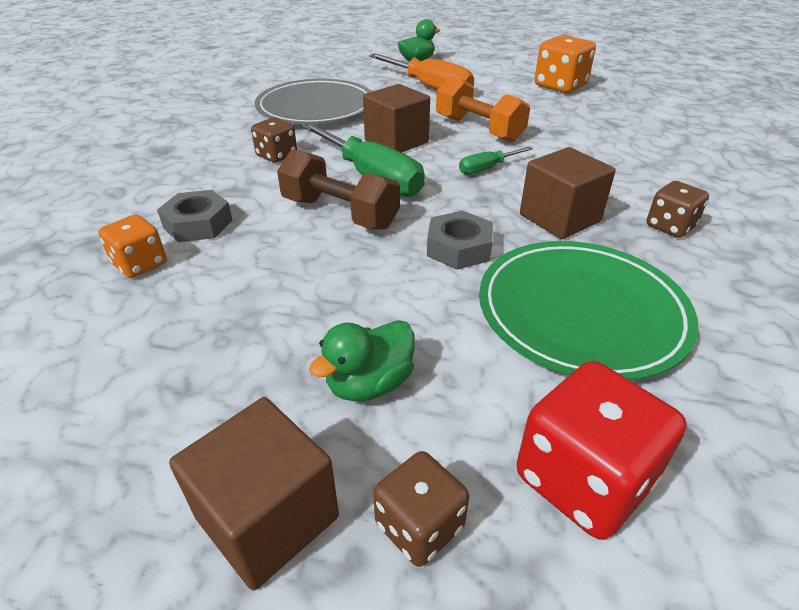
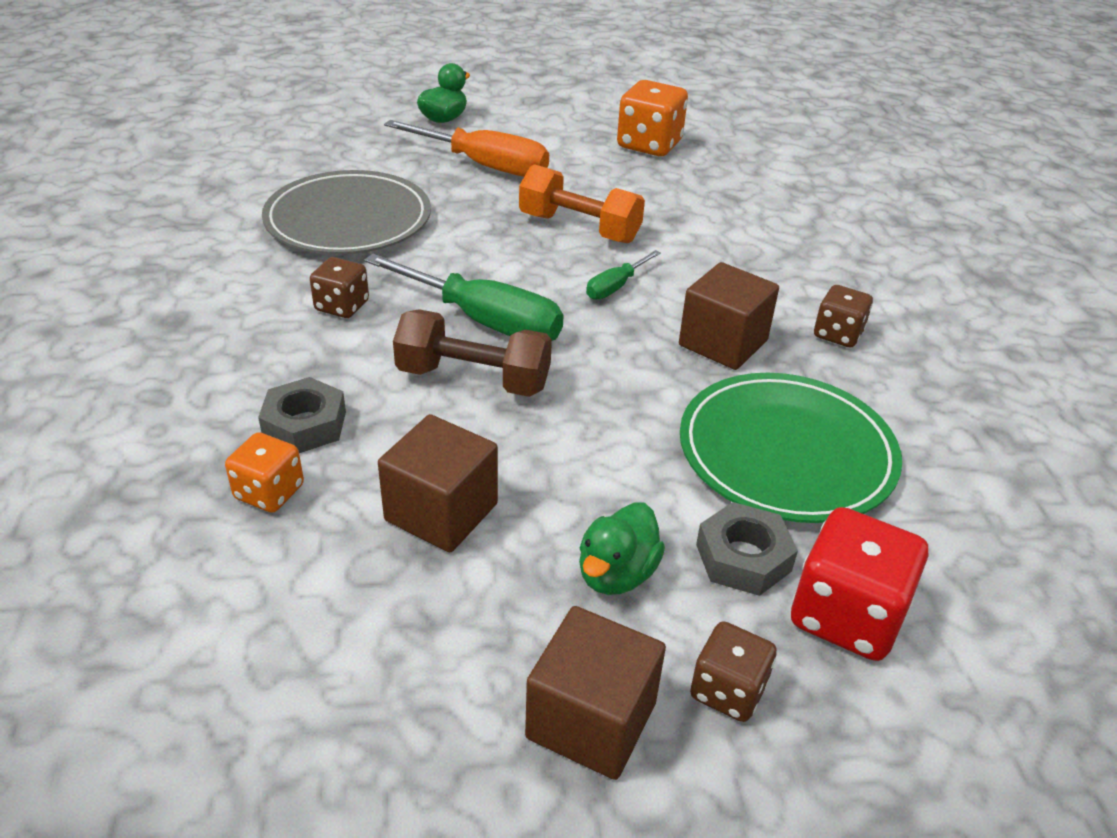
camera: 20 degrees left, 0 degrees up
(396, 141) = (486, 262): brown cube -> brown cube (441, 512)
(459, 248) = (632, 401): grey nut -> grey nut (743, 558)

